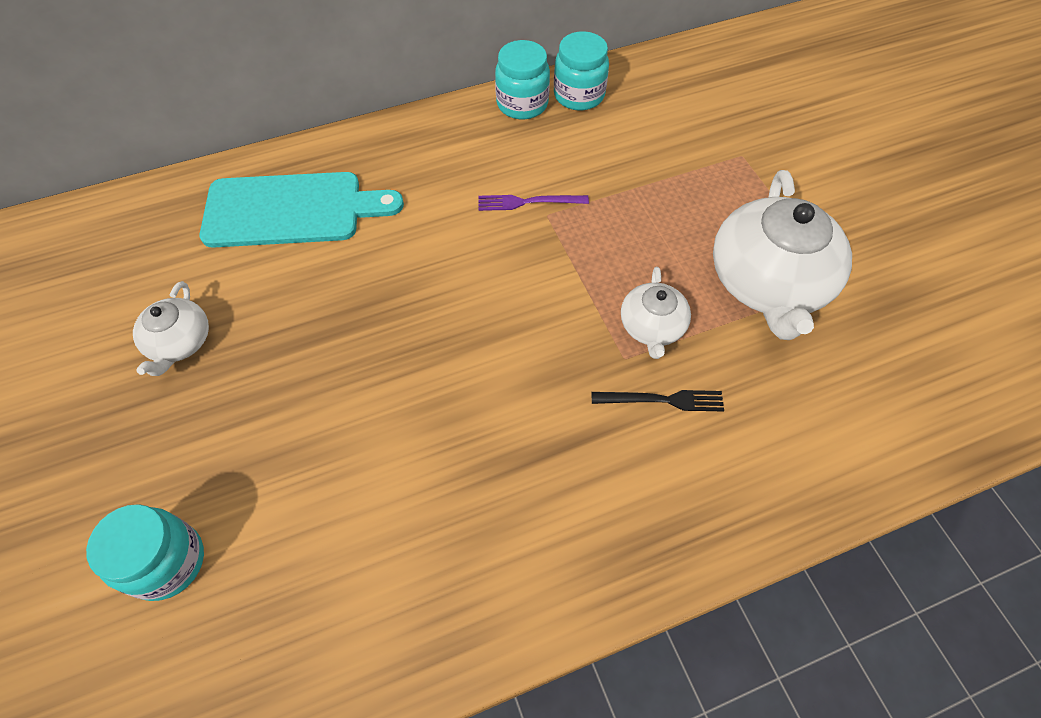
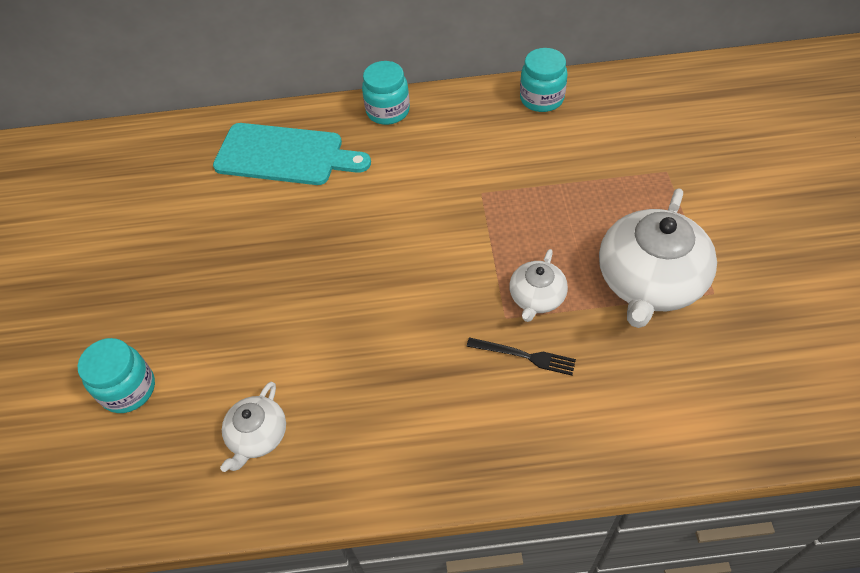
camera: 20 degrees right, 5 degrees down
(180, 342) = (178, 239): white teapot -> white teapot (257, 436)
(522, 104) = (491, 99): turquoise jar -> turquoise jar (388, 111)
(528, 202) = (469, 180): purple fork -> none

